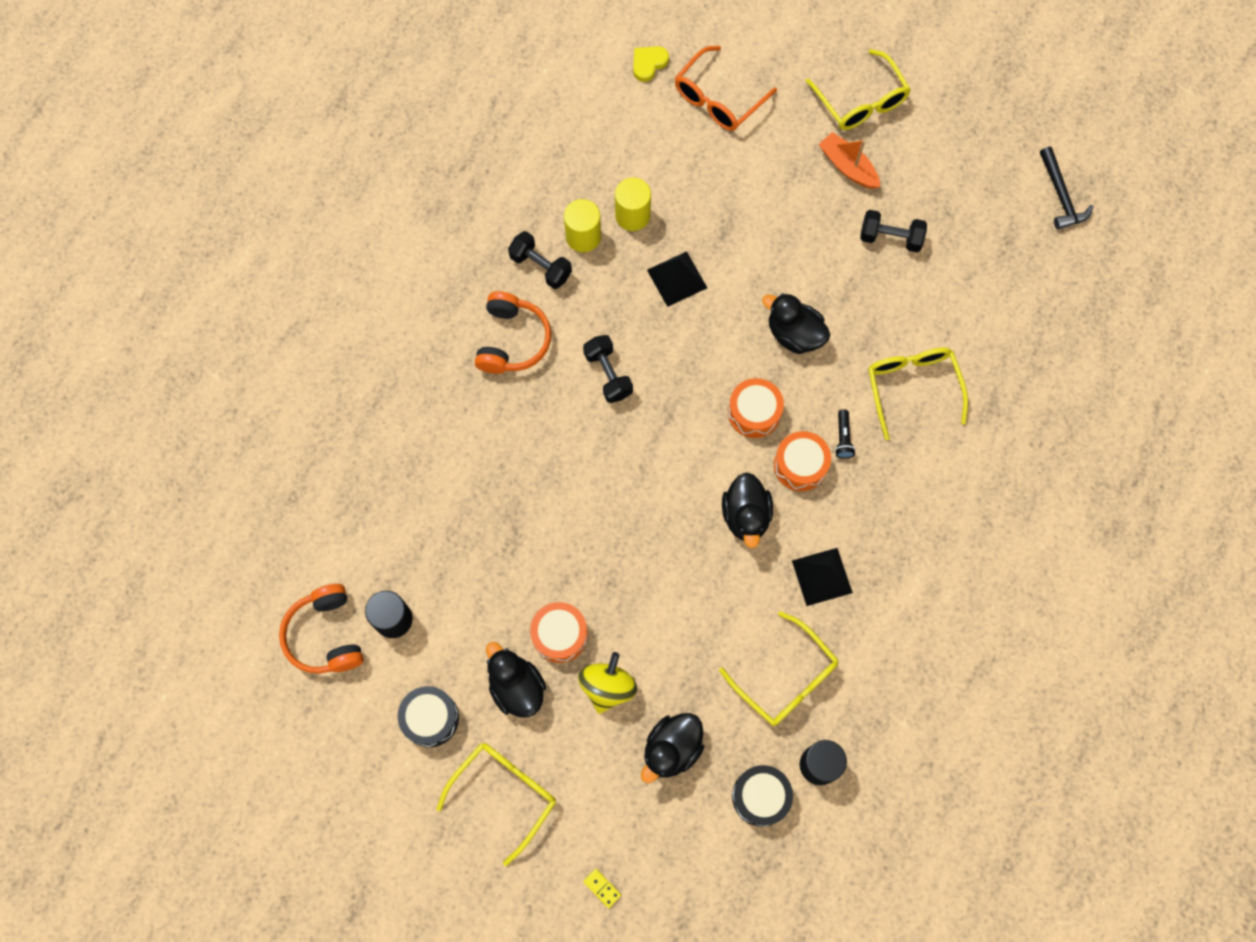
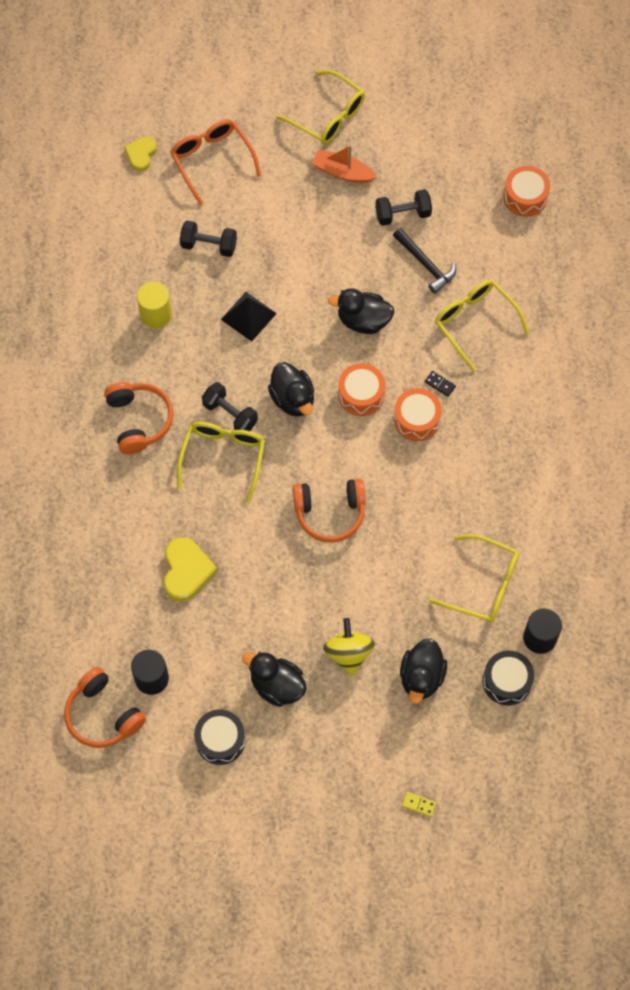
camera: 25 degrees left, 5 degrees down
(483, 521) = (186, 571): none -> yellow heart
(505, 793) = (308, 769): yellow glasses -> yellow glasses (223, 457)
(541, 267) = (133, 352): black dumbbell -> black dumbbell (209, 245)
(560, 635) = (291, 631): orange drum -> orange drum (525, 197)
(632, 215) = (188, 281): yellow cylinder -> none
(660, 525) = (330, 513): none -> orange headphones
(718, 99) = (212, 160): orange glasses -> orange glasses turned 135 degrees clockwise
(746, 516) = (393, 476): black duck -> black duck (293, 399)
(821, 576) = (474, 496): black pyramid -> none
(843, 438) = (440, 384): black flashlight -> black domino
(1061, 196) = (520, 127): black hammer -> black hammer (426, 264)

